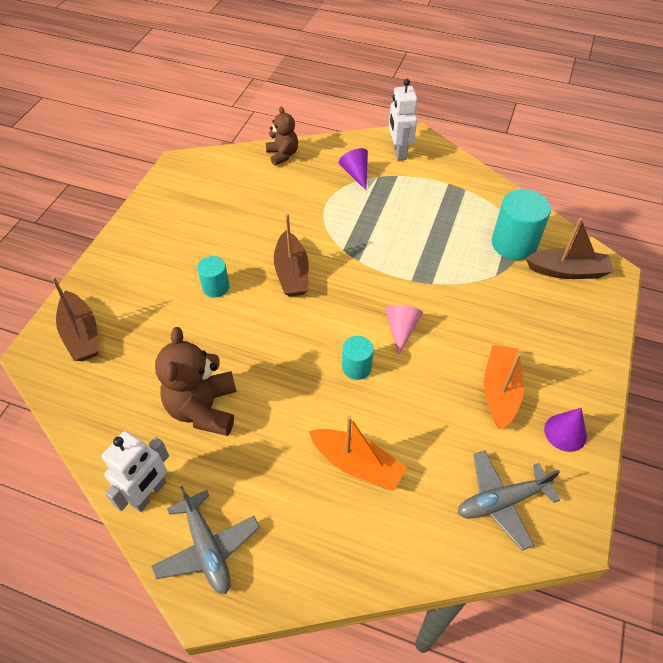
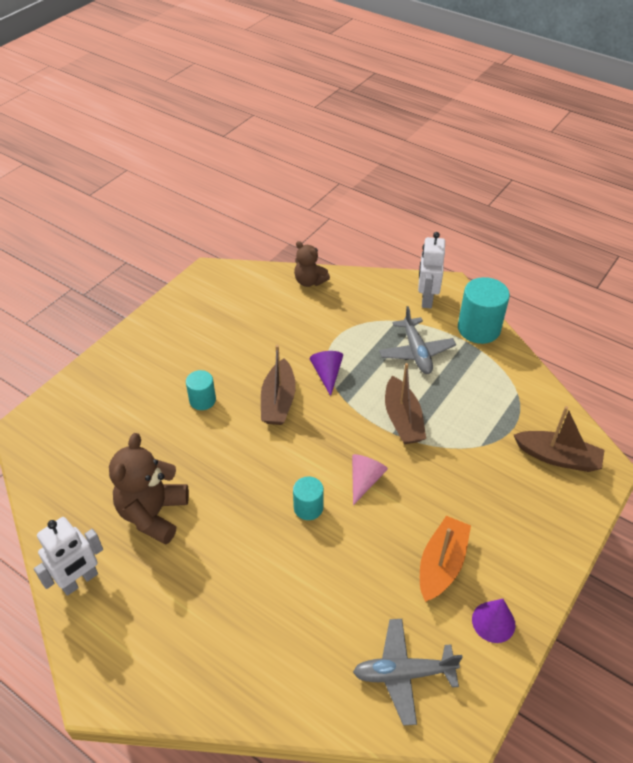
camera: 15 degrees right, 5 degrees down
(81, 334) = (68, 419): brown boat -> brown boat (402, 419)
(207, 548) = (114, 644): grey plane -> grey plane (416, 352)
(282, 155) = (309, 281): brown teddy bear -> brown teddy bear turned 135 degrees clockwise
(356, 174) = (375, 314): purple cone -> purple cone (327, 374)
(357, 464) = (276, 601): orange boat -> none
(514, 244) = (511, 417): turquoise cylinder -> turquoise cylinder (479, 329)

